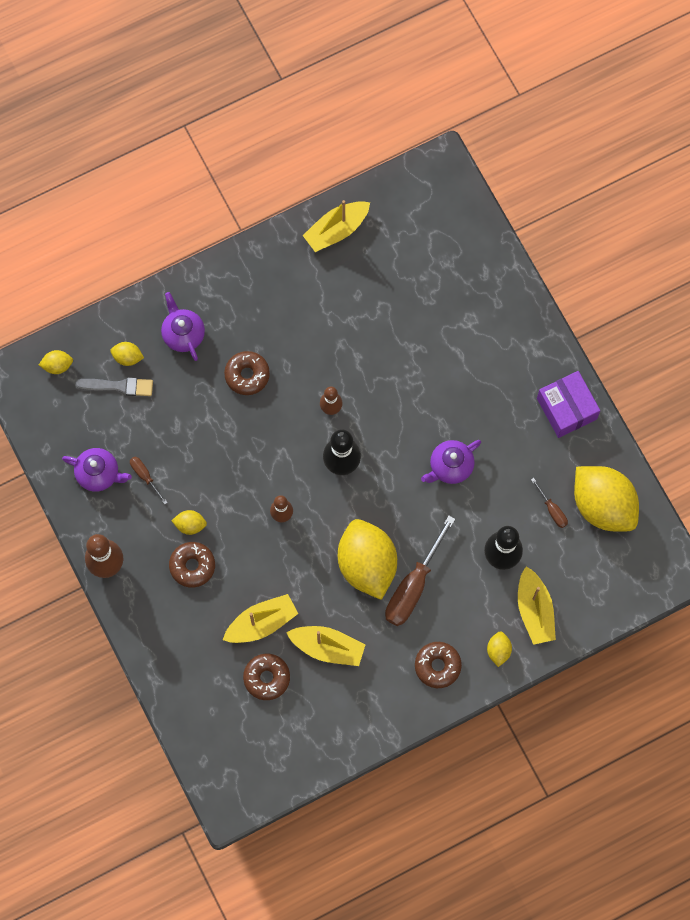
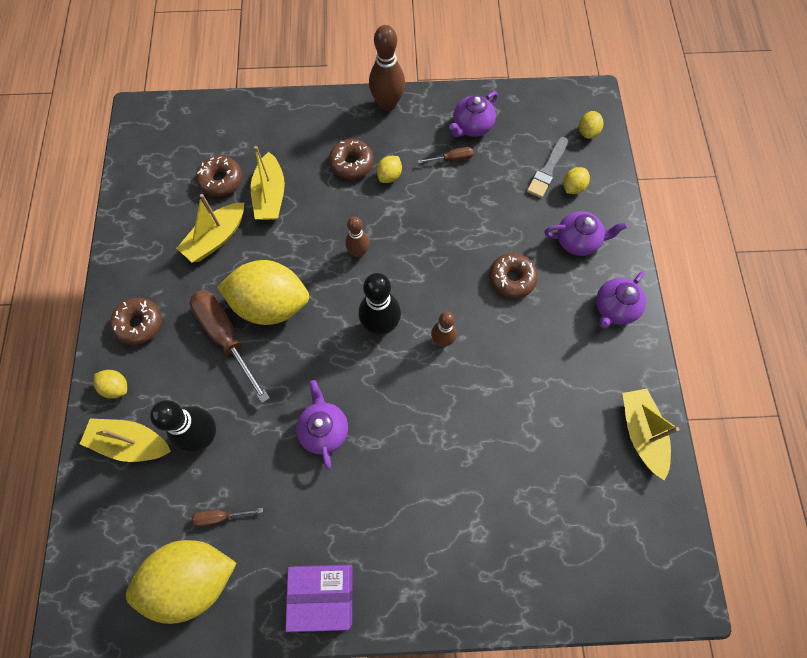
camera: 115 degrees right, 5 degrees down
(236, 283) = (614, 308): none -> purple teapot

